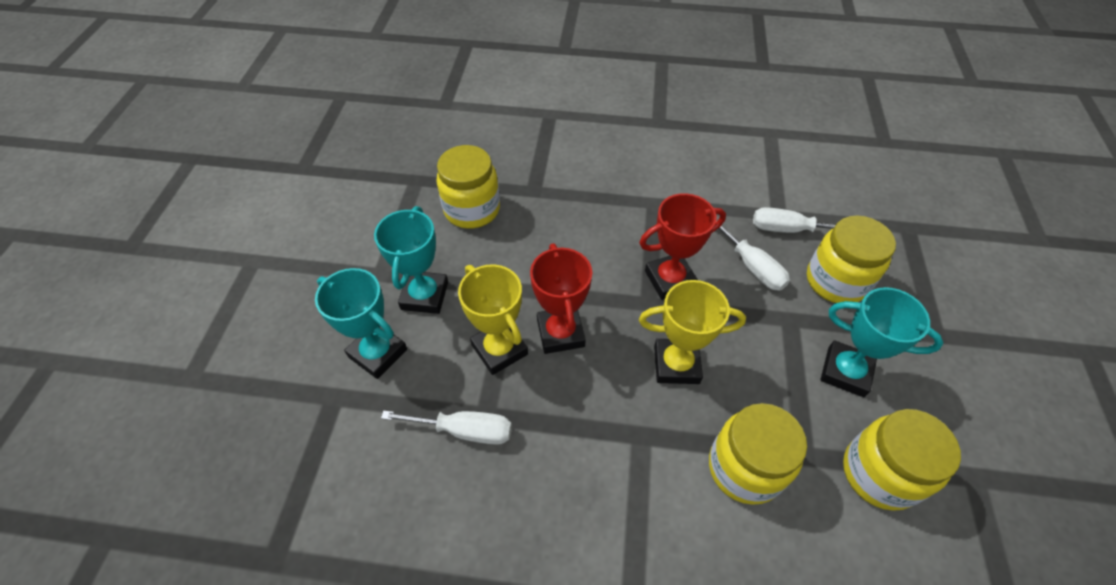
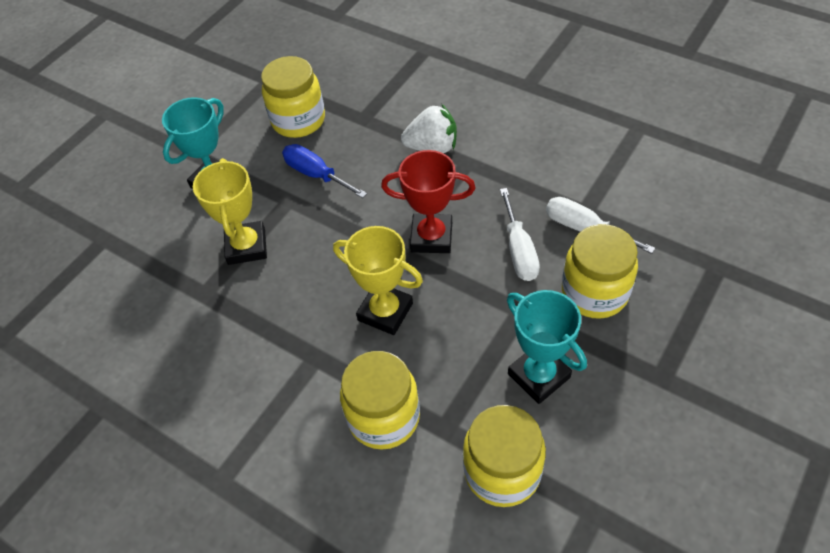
camera: 30 degrees right, 0 degrees up
(378, 353) = (153, 216): turquoise trophy -> none
(464, 430) = (181, 300): white screwdriver -> none
(523, 256) = (316, 174): none -> blue screwdriver
(560, 333) = (304, 250): red trophy -> none
(615, 198) = (432, 147): none -> white strawberry

